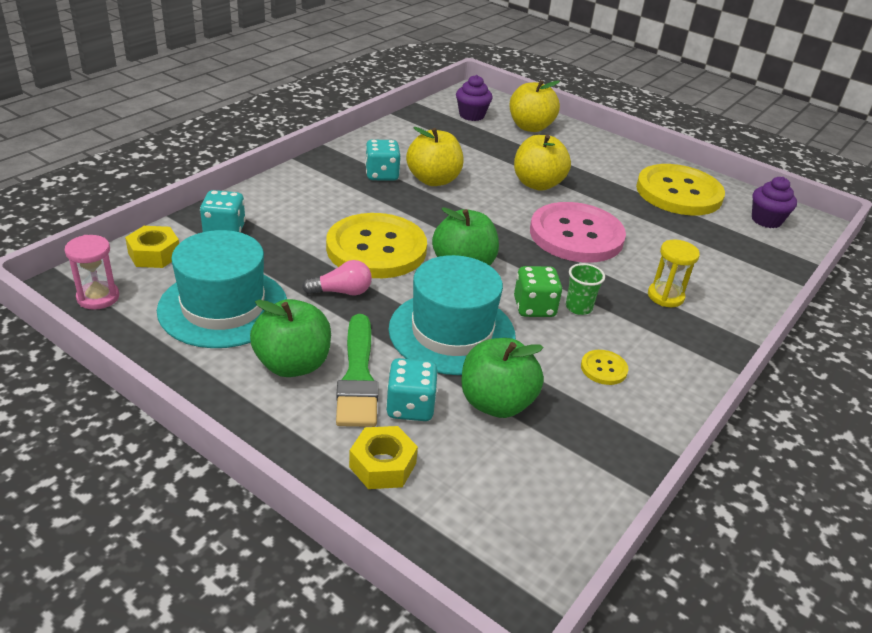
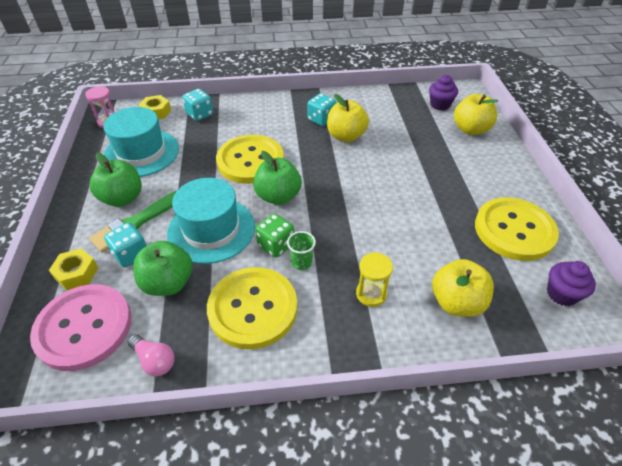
camera: 50 degrees right, 10 degrees up
(342, 292) = (198, 175): pink light bulb -> pink light bulb (154, 360)
(537, 184) = (409, 170): yellow apple -> yellow apple (456, 302)
(576, 235) = (379, 217): pink button -> pink button (84, 327)
(603, 368) = (253, 308): yellow button -> yellow button, size x2.50

